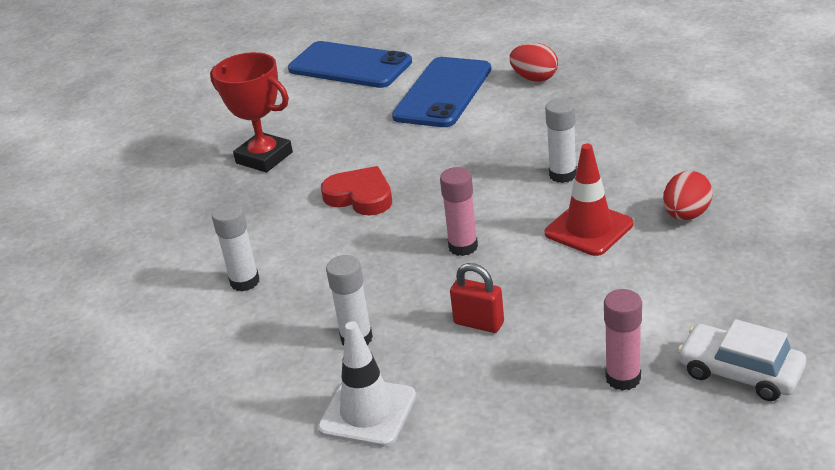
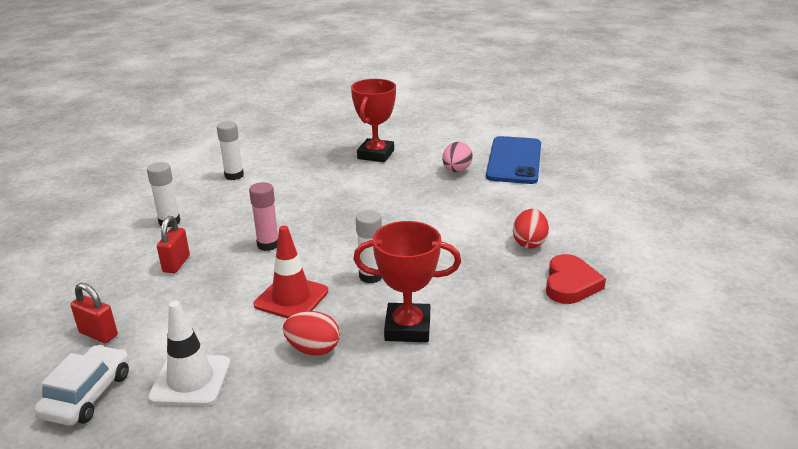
camera: 70 degrees right, 5 degrees down
(350, 104) = (456, 170): none -> pink egg
(360, 196) = (331, 195): red heart -> red heart (570, 284)
(367, 412) = (96, 237): white traffic cone -> white traffic cone (191, 380)
(443, 93) = (487, 204): blue phone -> none
(623, 378) = (98, 334): pink glue stick -> red padlock
(662, 158) = (407, 328): none -> red trophy

